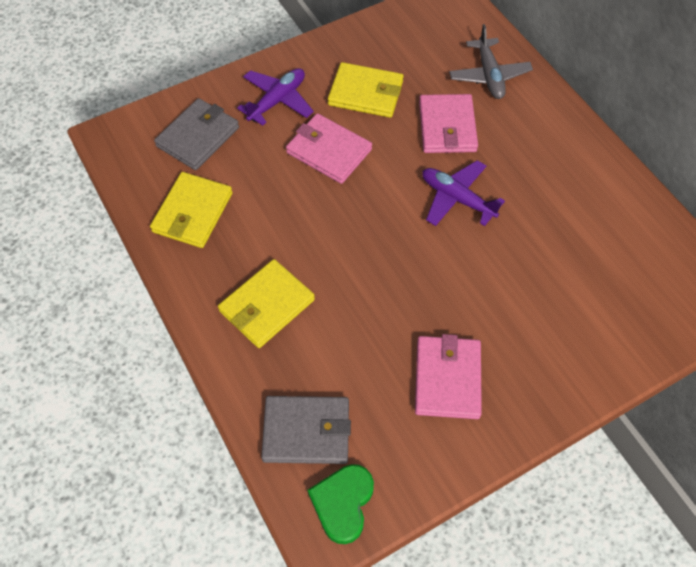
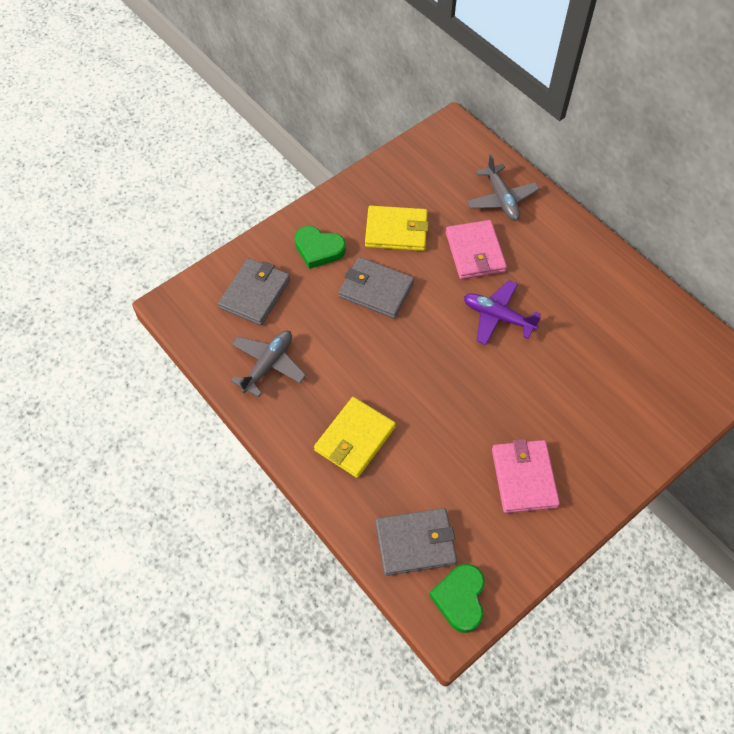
camera: 10 degrees left, 0 degrees up
(193, 212) = (268, 365): yellow wallet -> grey plane
(277, 101) = (318, 249): purple plane -> green heart
(328, 151) = (376, 290): pink wallet -> grey wallet

